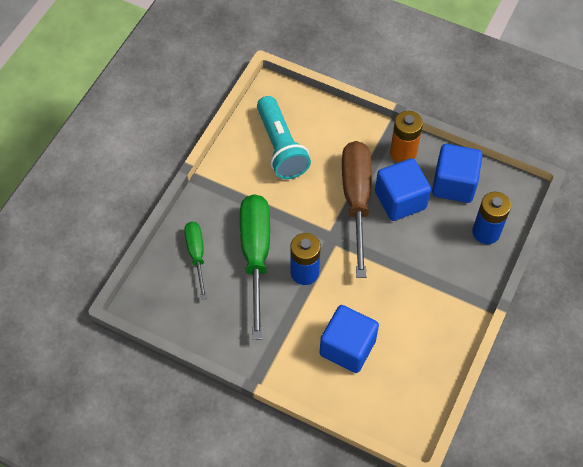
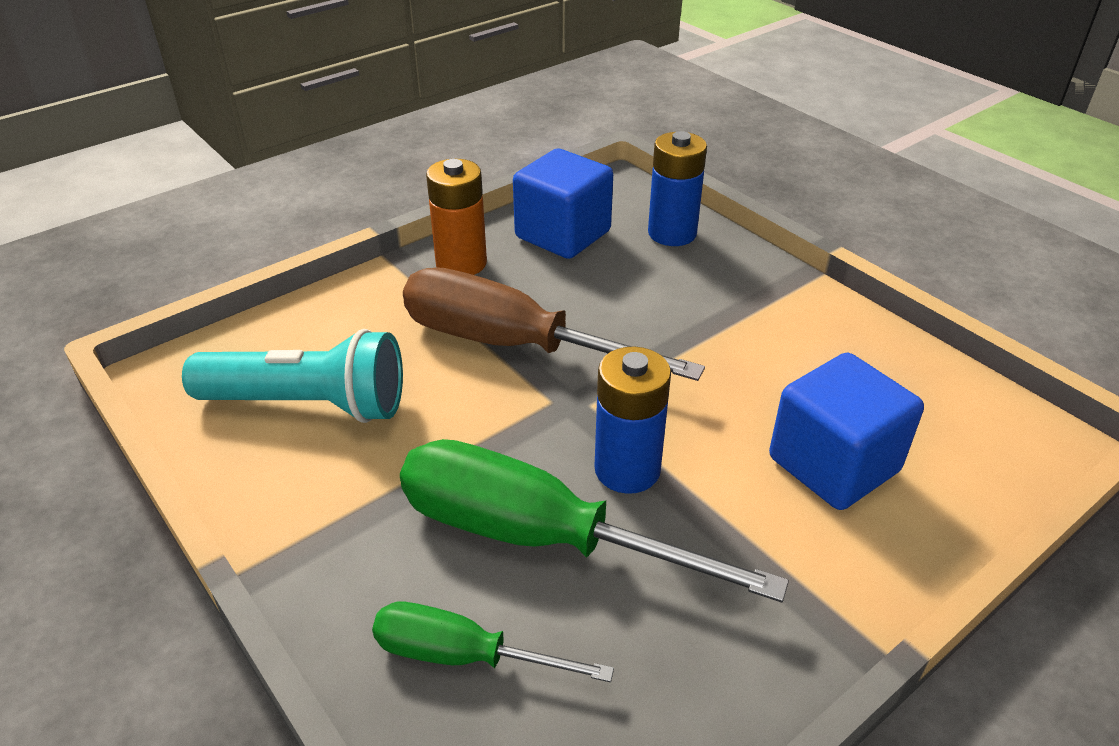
camera: 65 degrees left, 20 degrees down
(400, 200) = (551, 296): blue cube -> none

